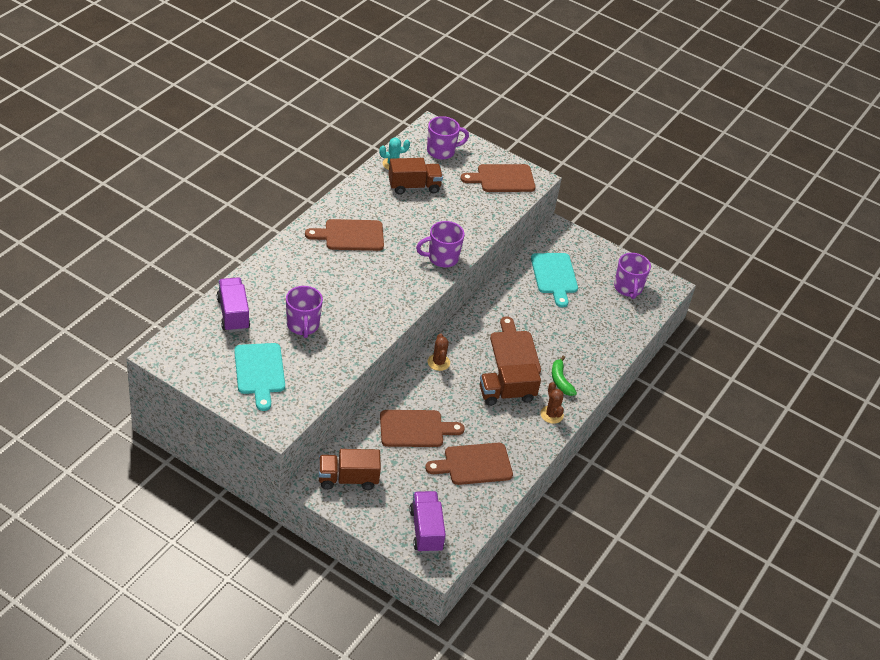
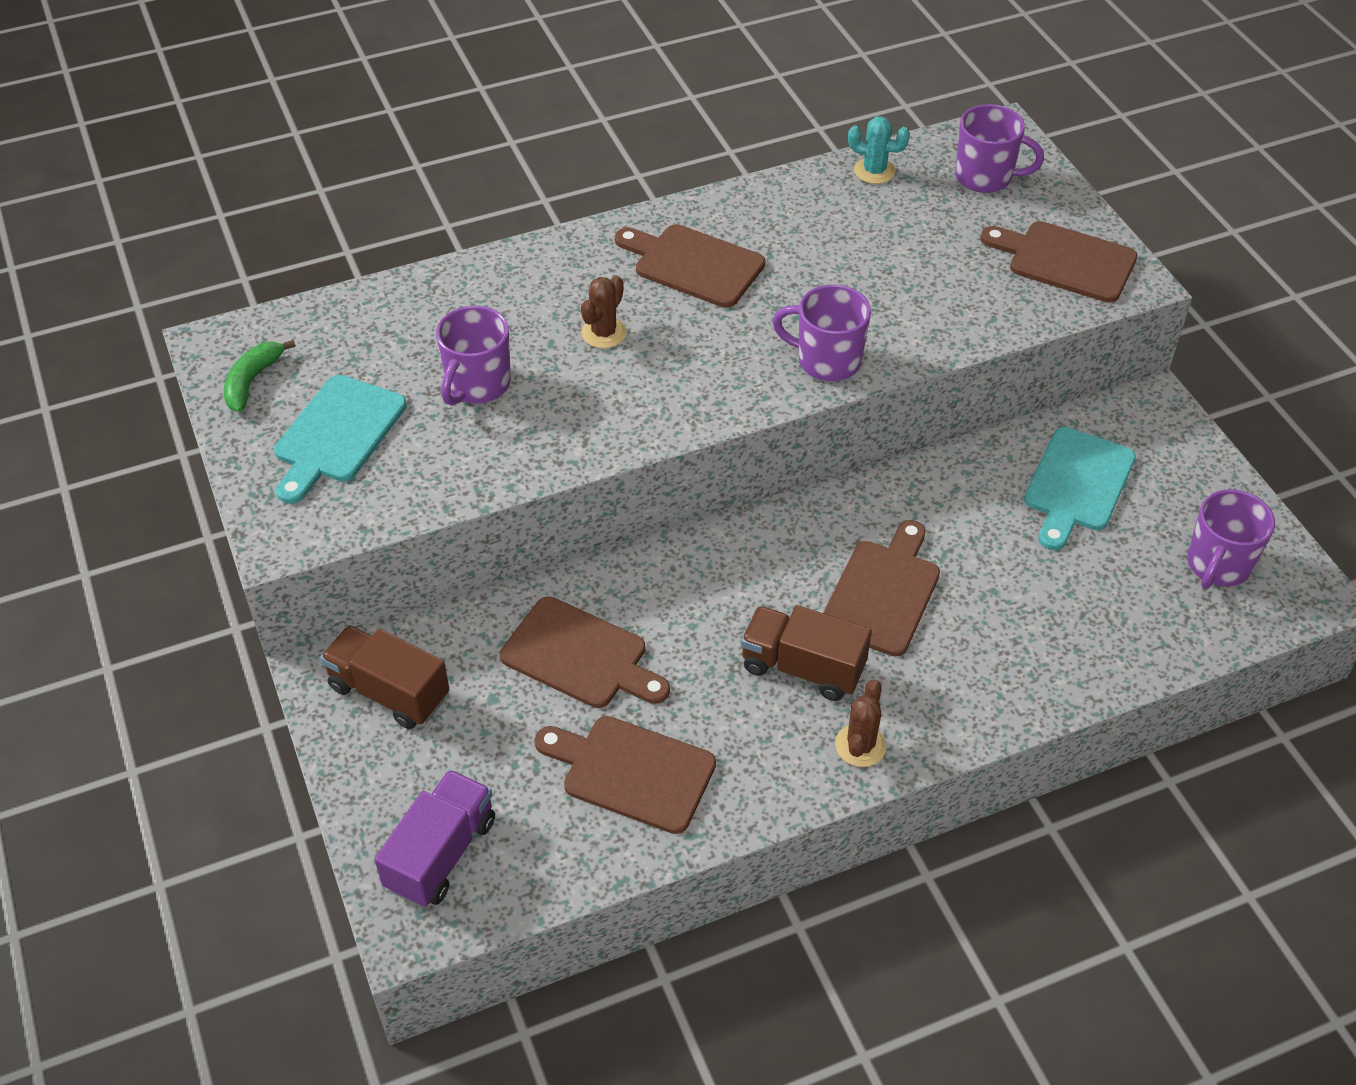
camera: 40 degrees right, 5 degrees up
(233, 314) = (383, 323): purple truck -> none
(414, 186) = (881, 220): brown truck -> none
(438, 362) = (722, 554): brown cactus -> brown cactus (604, 333)
(560, 381) = (931, 687): green banana -> green banana (252, 381)

